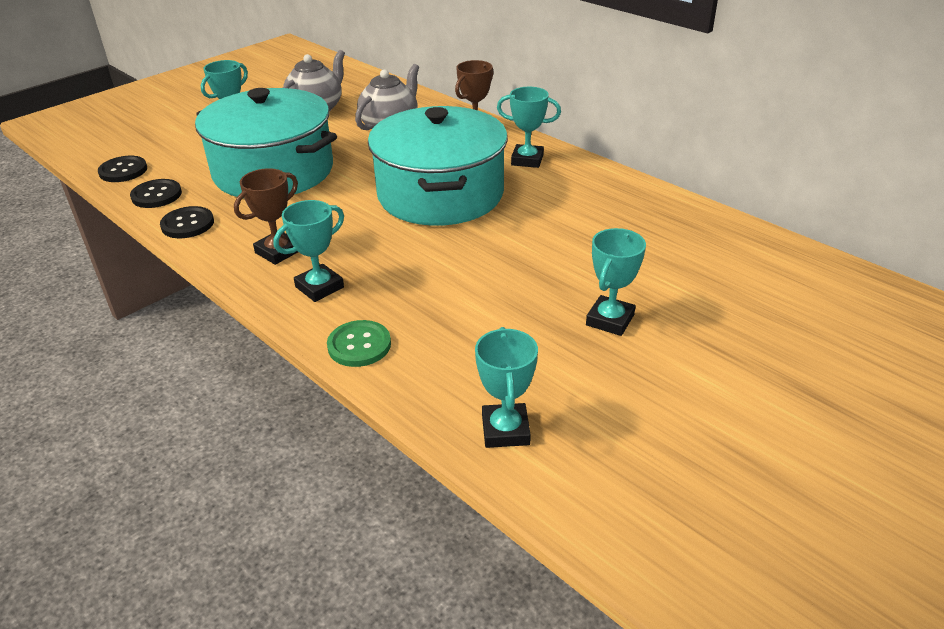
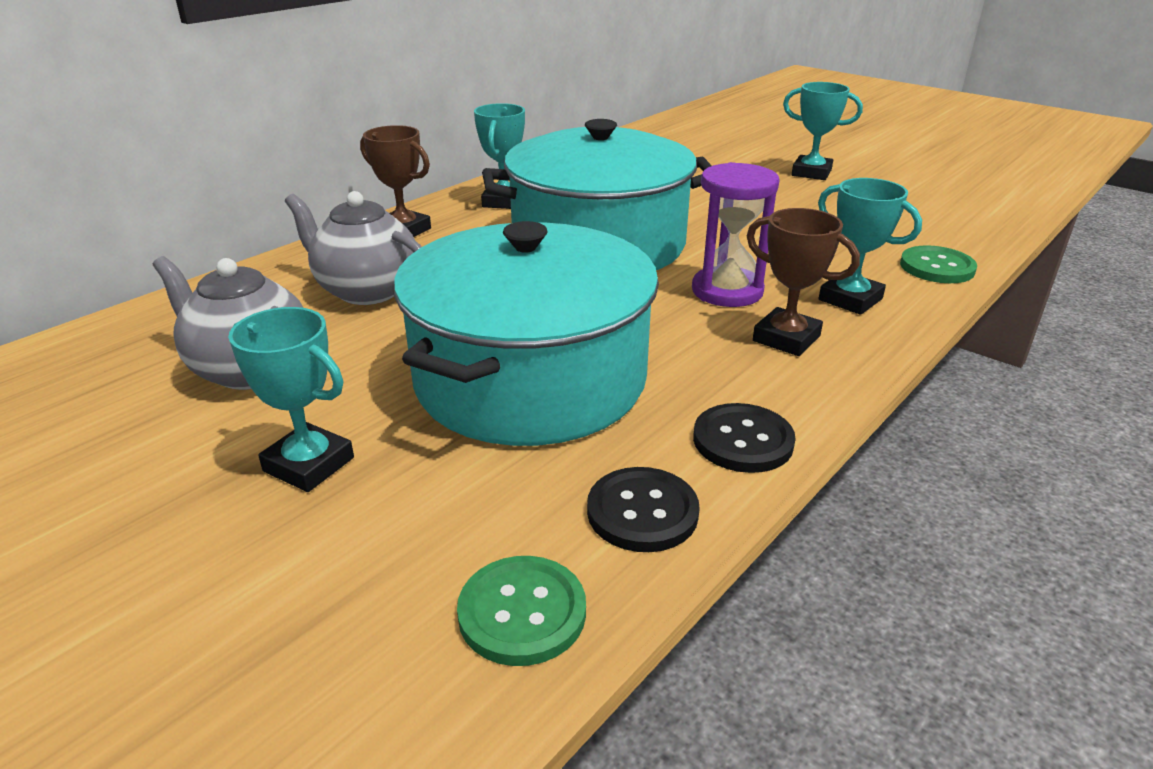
camera: 95 degrees left, 5 degrees down
(123, 171) = (522, 612): black button -> green button
(350, 238) = (727, 291): none -> purple hourglass
(505, 430) = (986, 205): turquoise trophy -> none

